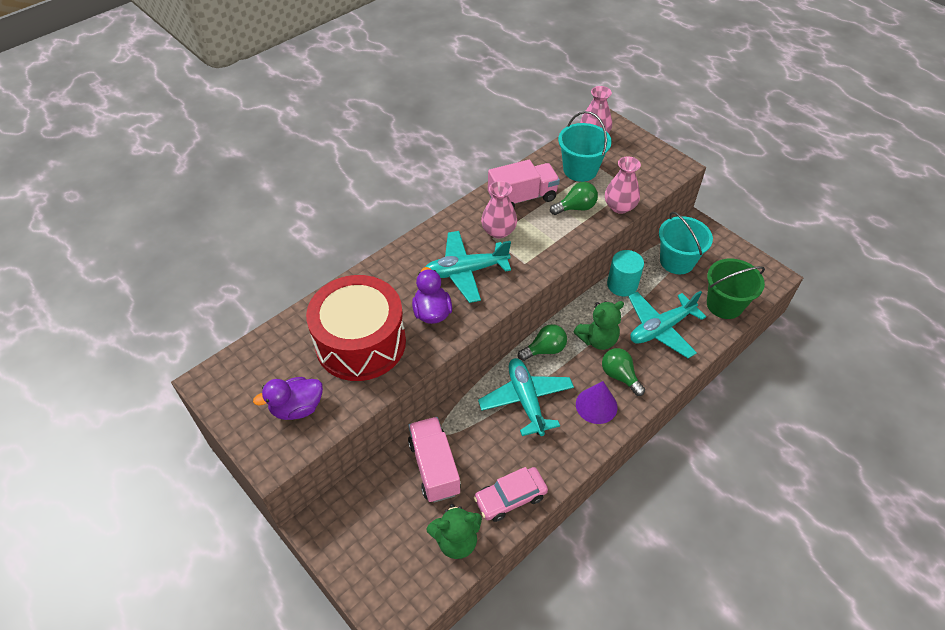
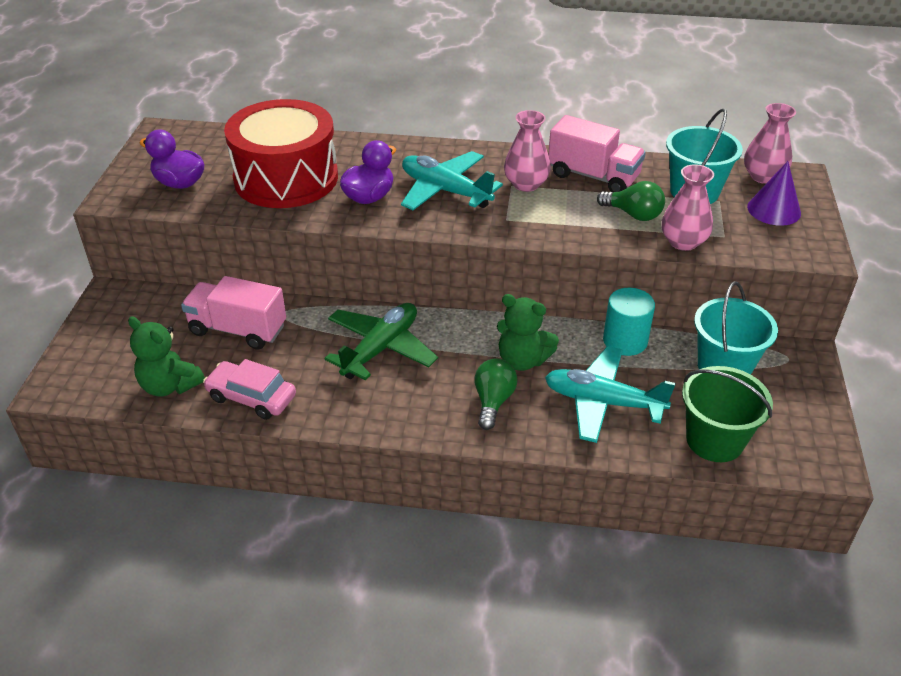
camera: 50 degrees right, 10 degrees down
(434, 467) = (238, 329): pink truck -> pink truck turned 105 degrees counterclockwise
(526, 400) = (381, 348): turquoise plane -> green plane
(545, 350) = (460, 329): green light bulb -> none
(596, 405) = (432, 402): purple cone -> purple cone (774, 210)

